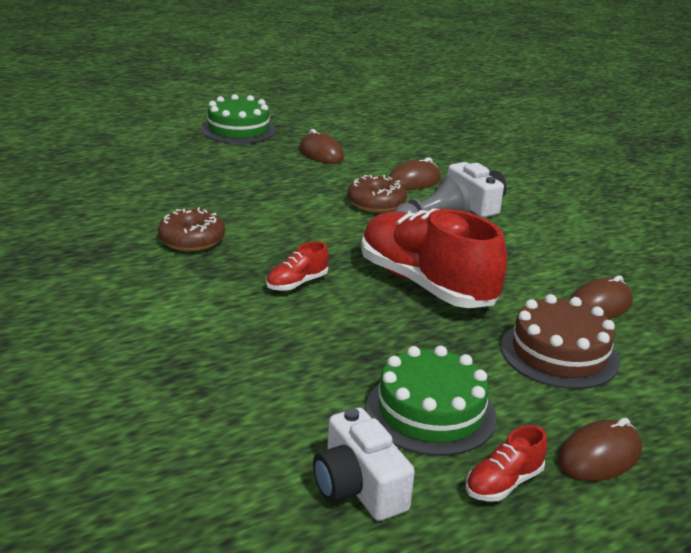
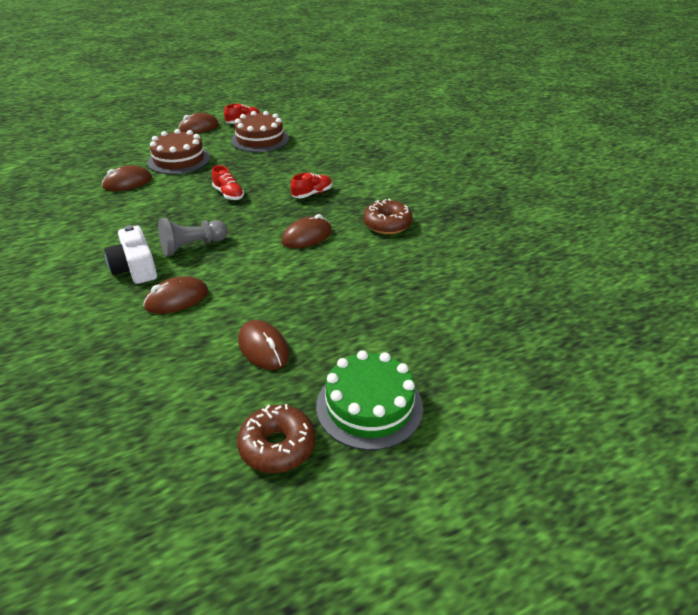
camera: 175 degrees left, 10 degrees up
(297, 228) = (307, 236): none -> brown mouse
(358, 486) = (298, 121): white camera -> none
(376, 203) = (230, 266): brown donut -> brown donut (277, 446)
(425, 284) = (228, 194): red shoe -> red shoe, size x0.42
(430, 412) = (260, 139): green cake -> brown cake

